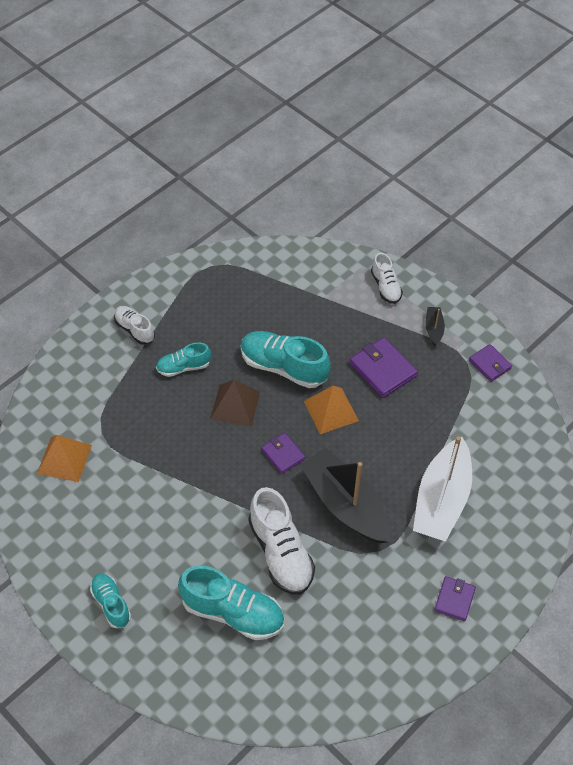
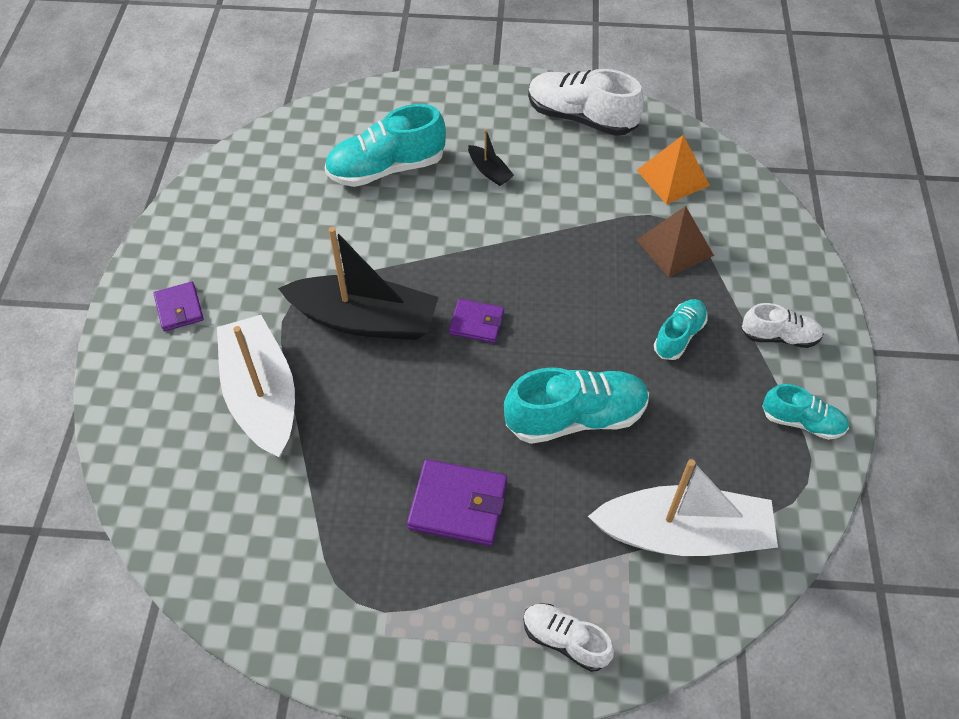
camera: 140 degrees right, 0 degrees up
(111, 604) = (495, 112): turquoise shoe -> turquoise shoe (802, 422)
(235, 405) = (579, 336): brown pyramid -> brown pyramid (674, 247)
(281, 552) = (389, 237): white shoe -> white shoe (581, 118)
(290, 286) = (683, 534): none -> white boat
(331, 410) = (472, 406): orange pyramid -> none
(434, 329) = (442, 622): black boat -> black boat (489, 171)
(490, 364) = (323, 624): purple wallet -> none

